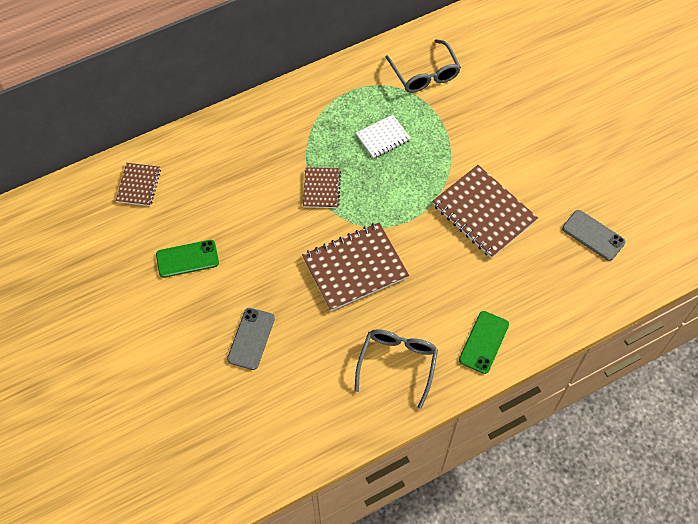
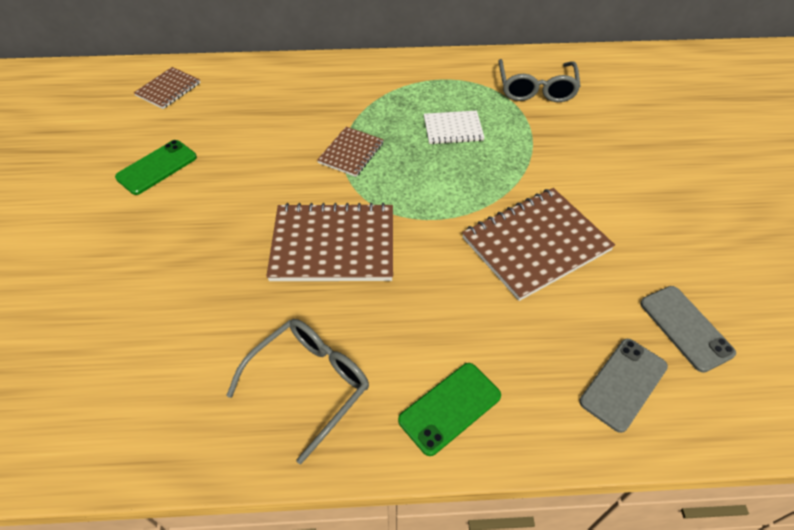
camera: 25 degrees right, 10 degrees down
(187, 259) = (157, 167): green phone -> green phone turned 60 degrees counterclockwise
(251, 338) = (154, 274): grey phone -> grey phone (623, 384)
(483, 213) = (535, 244): brown notebook -> brown notebook turned 75 degrees clockwise

